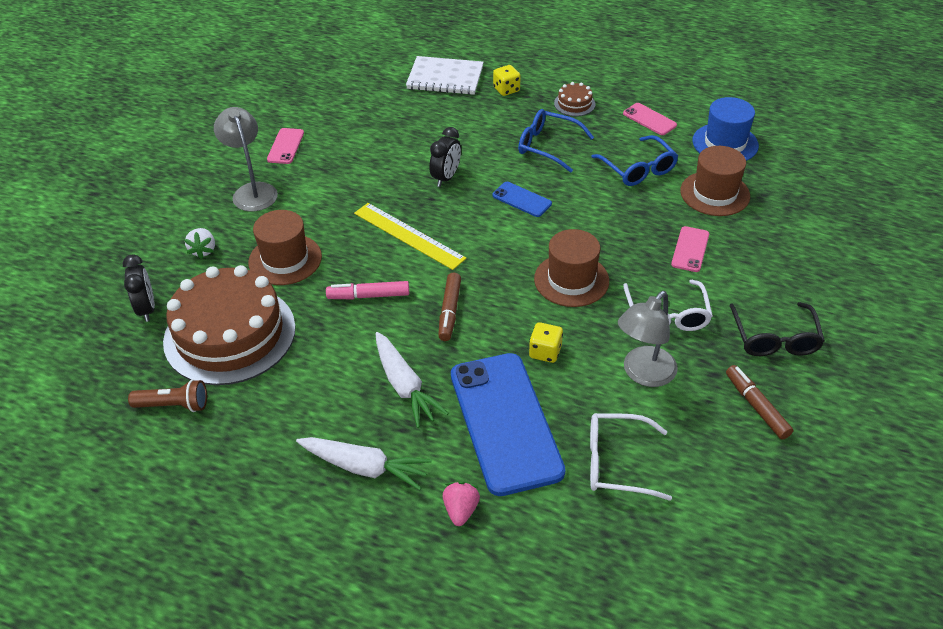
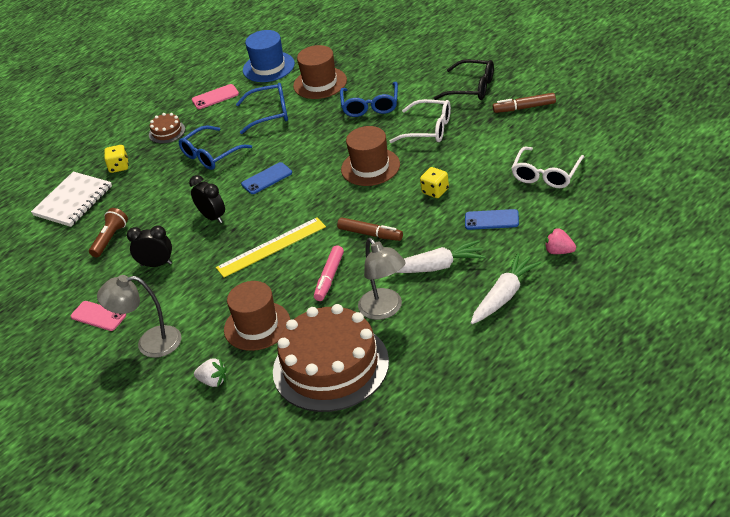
camera: 65 degrees left, 5 degrees down
(147, 309) = (270, 423): black clock -> black clock (156, 264)
(174, 405) = (396, 405): brown flashlight -> brown flashlight (110, 239)
(505, 422) = (491, 220): blue phone -> blue phone, size x0.44
(643, 374) = (476, 149): grey lamp -> grey lamp (385, 310)
(690, 249) = (370, 106): pink phone -> blue glasses

